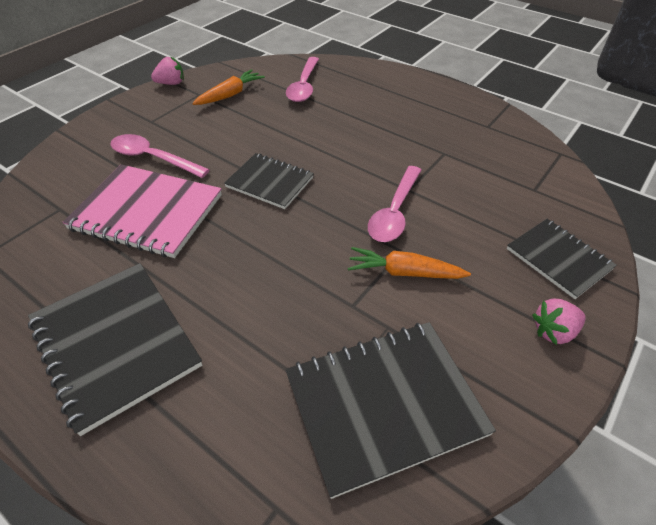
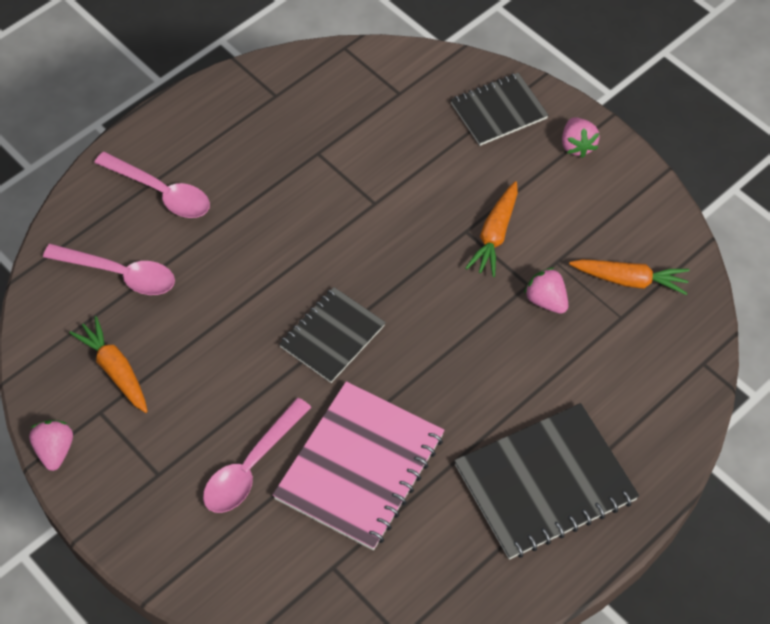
camera: 80 degrees left, 10 degrees up
(336, 323) = (546, 300): none -> pink strawberry
(384, 404) = (630, 280): black notebook -> orange carrot
(394, 212) = (409, 224): pink spoon -> pink spoon (161, 192)

